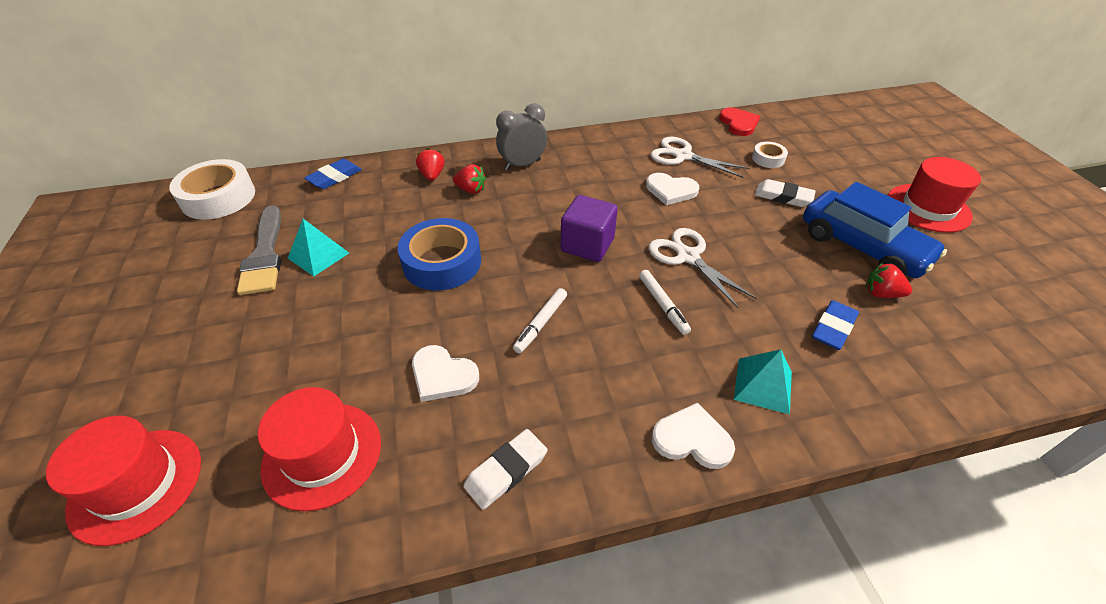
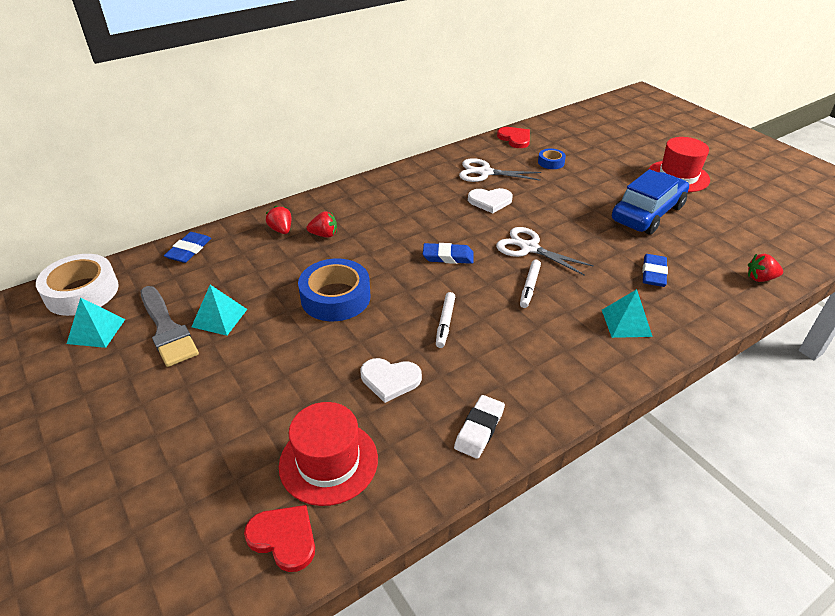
camera: 20 degrees left, 5 degrees down
(136, 484) = (180, 532): red hat -> none
(205, 240) = (96, 331): none -> turquoise pyramid
(224, 532) = (284, 538): none -> red heart
(522, 164) = (357, 205): grey clock -> none
(587, 245) = (448, 257): purple cube -> blue eraser
(663, 305) = (529, 287): white marker -> white marker turned 60 degrees clockwise
(692, 439) = (597, 370): white heart -> none
(768, 159) = (551, 162): white tape -> blue tape
(783, 197) = (575, 189): white eraser -> none
(862, 247) = (647, 213): blue car -> blue car turned 75 degrees counterclockwise
(881, 293) = (674, 242): red strawberry -> red strawberry (760, 278)

